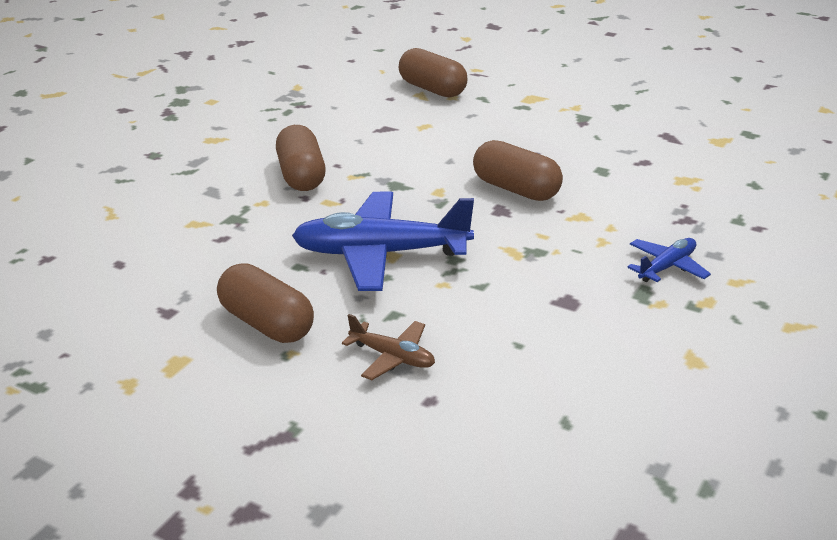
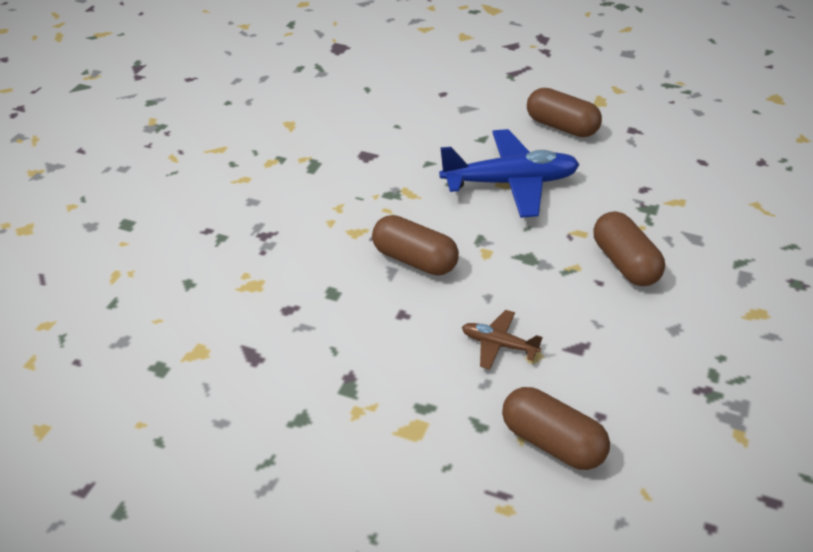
camera: 170 degrees right, 10 degrees up
(392, 357) = (472, 113): brown plane -> brown plane (499, 345)
(667, 267) = (292, 187): blue plane -> none

